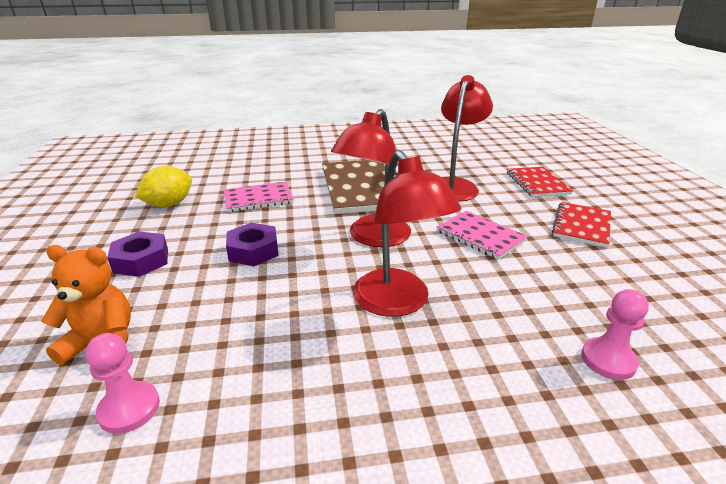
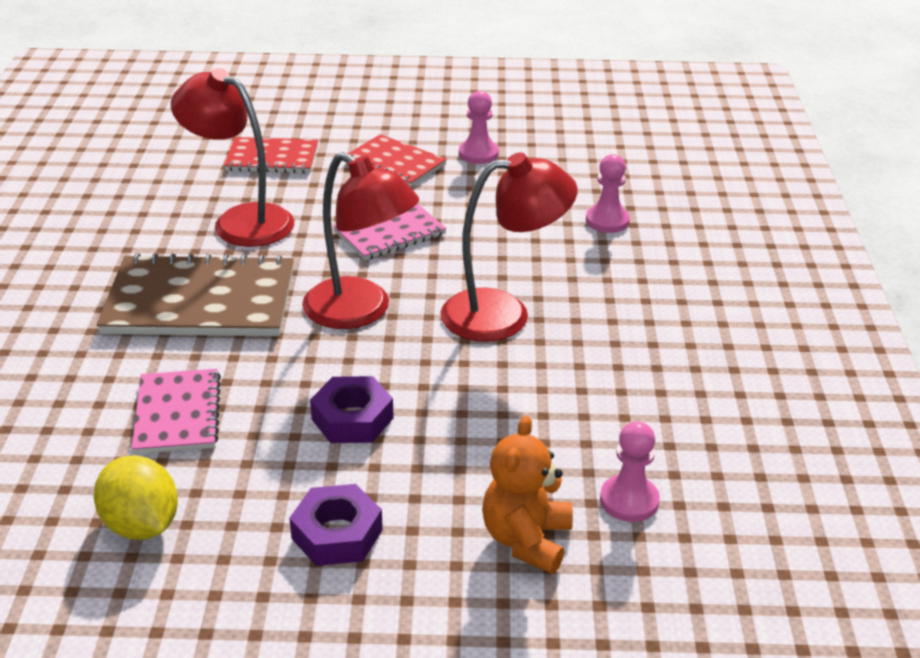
camera: 80 degrees left, 5 degrees up
(645, 262) = (478, 154): none -> pink pawn

